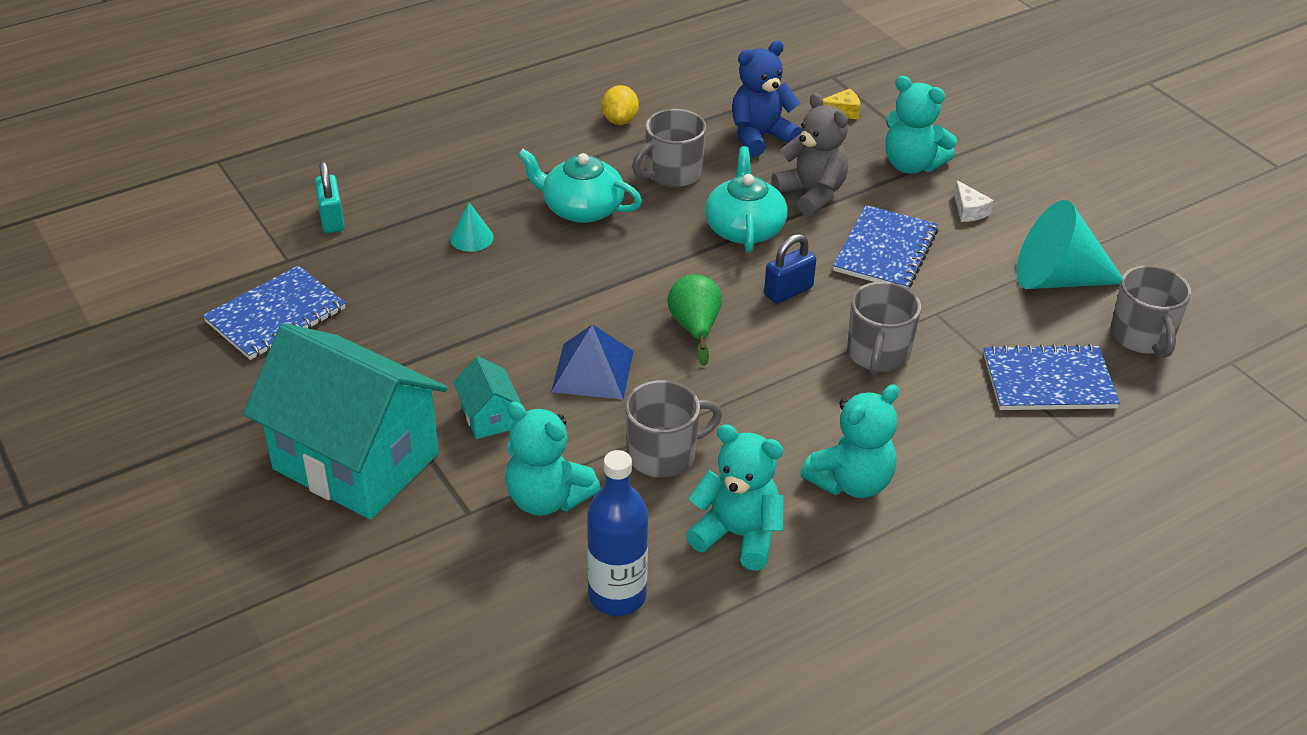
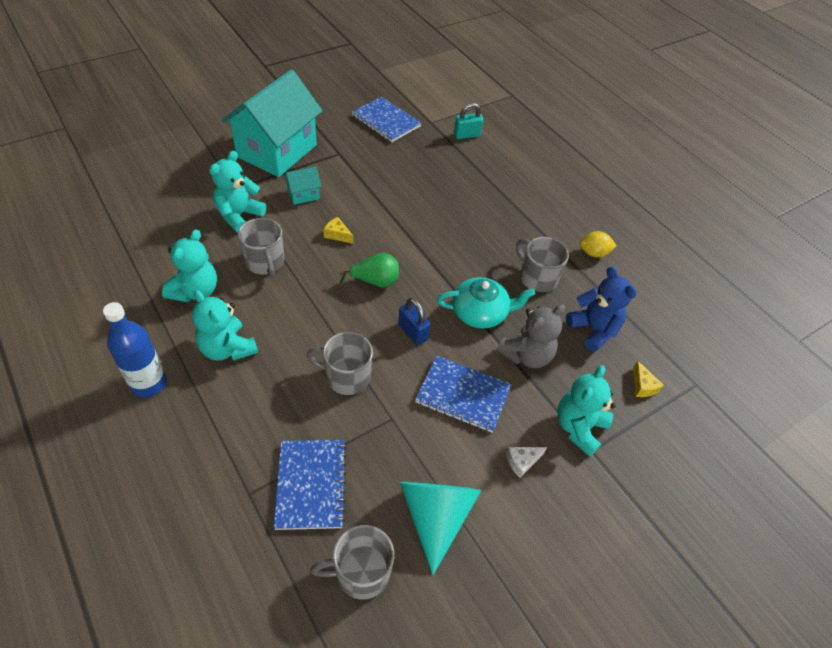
camera: 85 degrees right, 10 degrees up
(471, 238) = (456, 186): turquoise cone -> none
(581, 208) = (491, 232): turquoise teapot -> none
(593, 371) = (337, 235): blue pyramid -> yellow cheese
(617, 596) = (165, 240): blue bottle -> blue bottle (149, 383)

